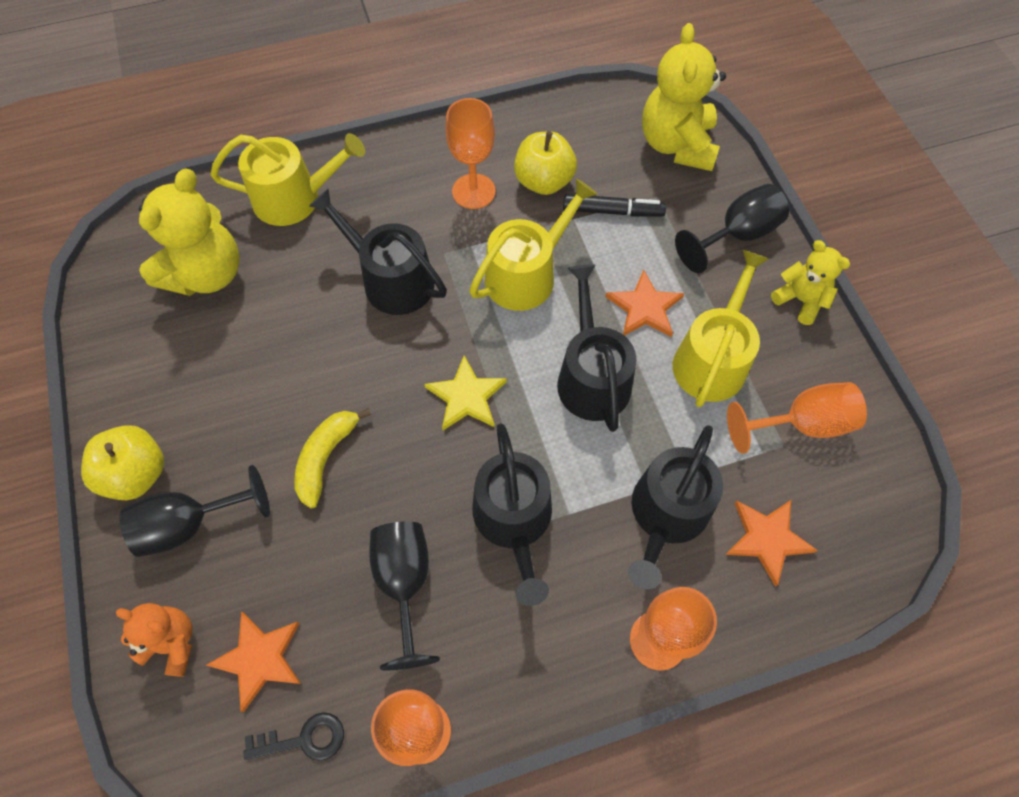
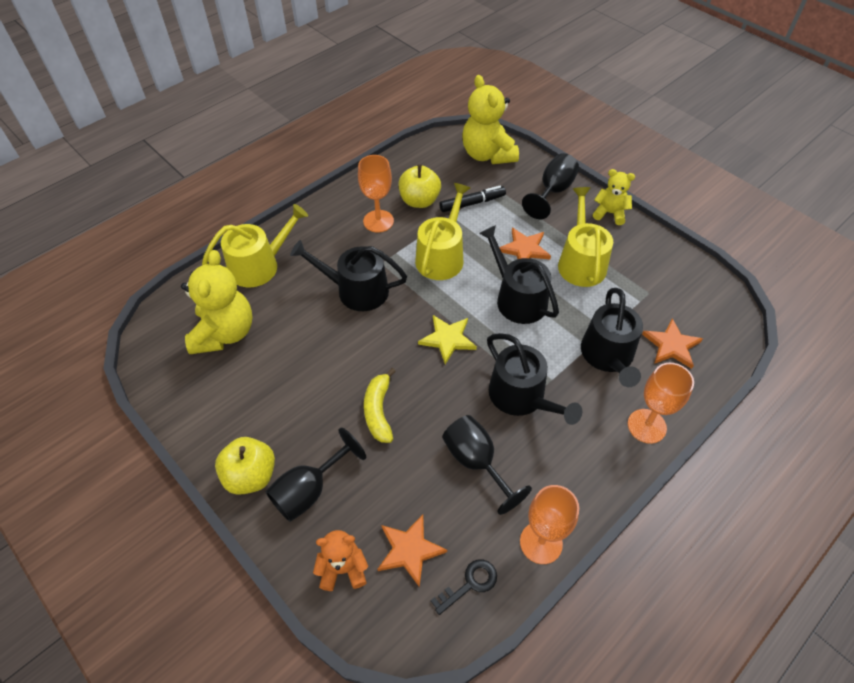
camera: 25 degrees left, 10 degrees down
(802, 424) = (651, 277): orange goblet -> none

